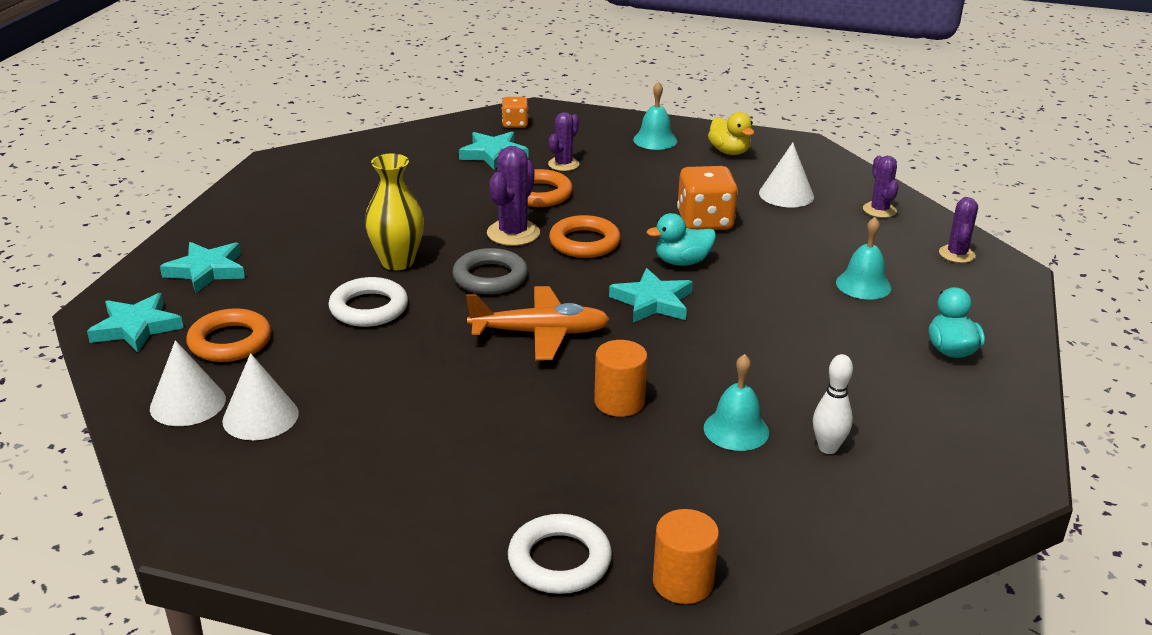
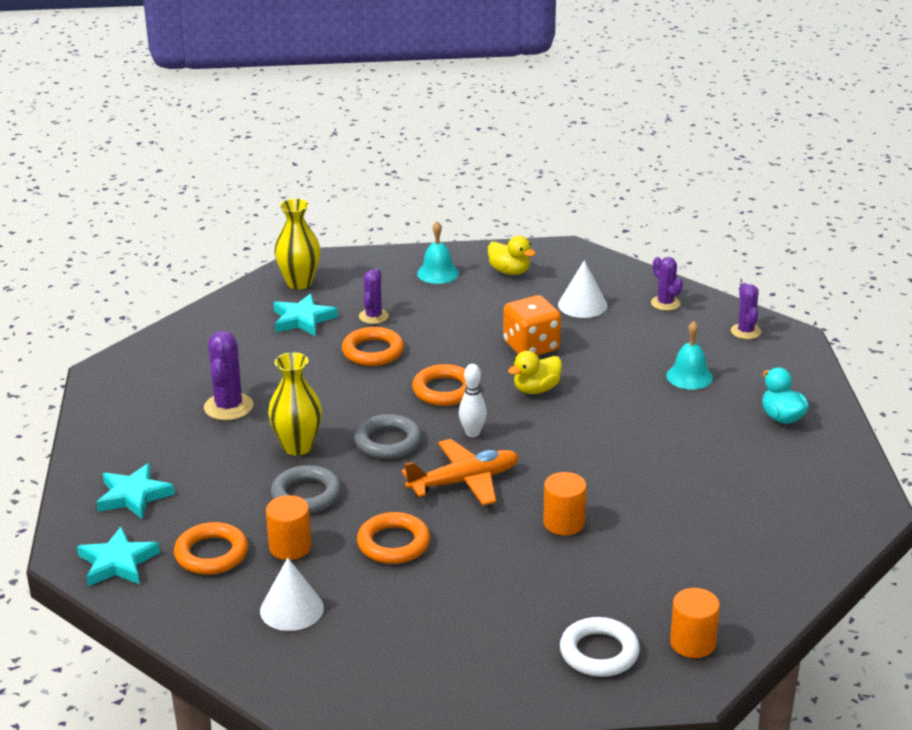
camera: 20 degrees left, 0 degrees up
(187, 403) = (221, 614): white cone -> none
(311, 354) = (290, 547): none -> orange cylinder
(369, 308) = (306, 495): white ring -> grey ring
(418, 377) = (393, 543): none -> orange ring
(513, 233) = (377, 395): purple cactus -> purple cactus (228, 407)
(515, 124) = (299, 283): orange dice -> yellow vase
(653, 301) = (535, 431): turquoise star -> none
(682, 262) = (536, 389): turquoise duck -> yellow duck
(736, 430) = (663, 522): turquoise bell -> none
(828, 448) = (735, 519): white bowling pin -> white bowling pin (472, 433)

